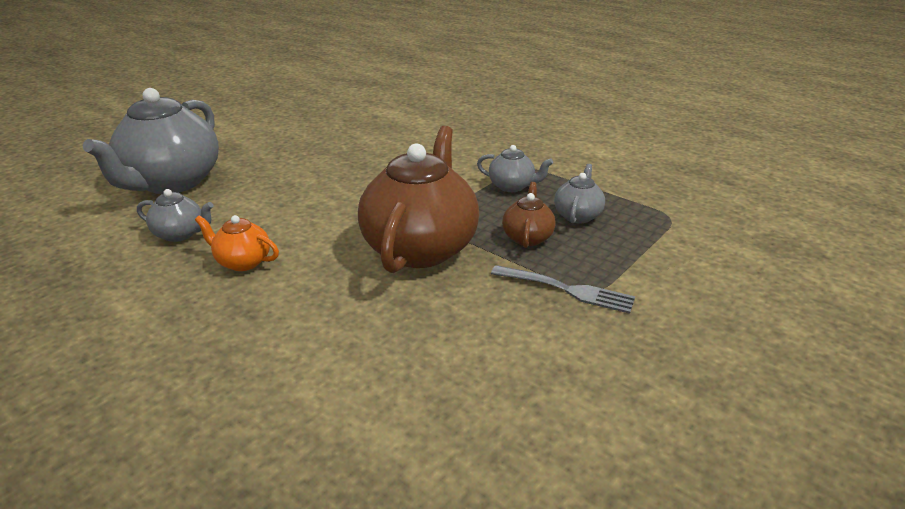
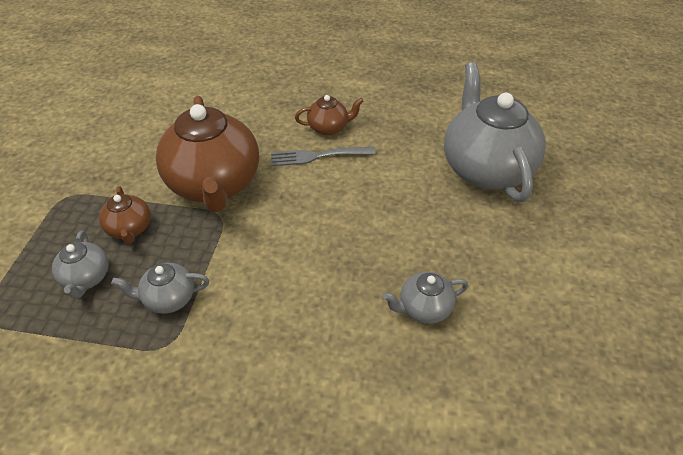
camera: 150 degrees right, 15 degrees up
(180, 234) = (399, 130): grey teapot -> grey teapot (424, 308)
(242, 262) = (329, 128): orange teapot -> brown teapot
(566, 290) = (86, 188): grey fork -> grey fork (318, 156)

